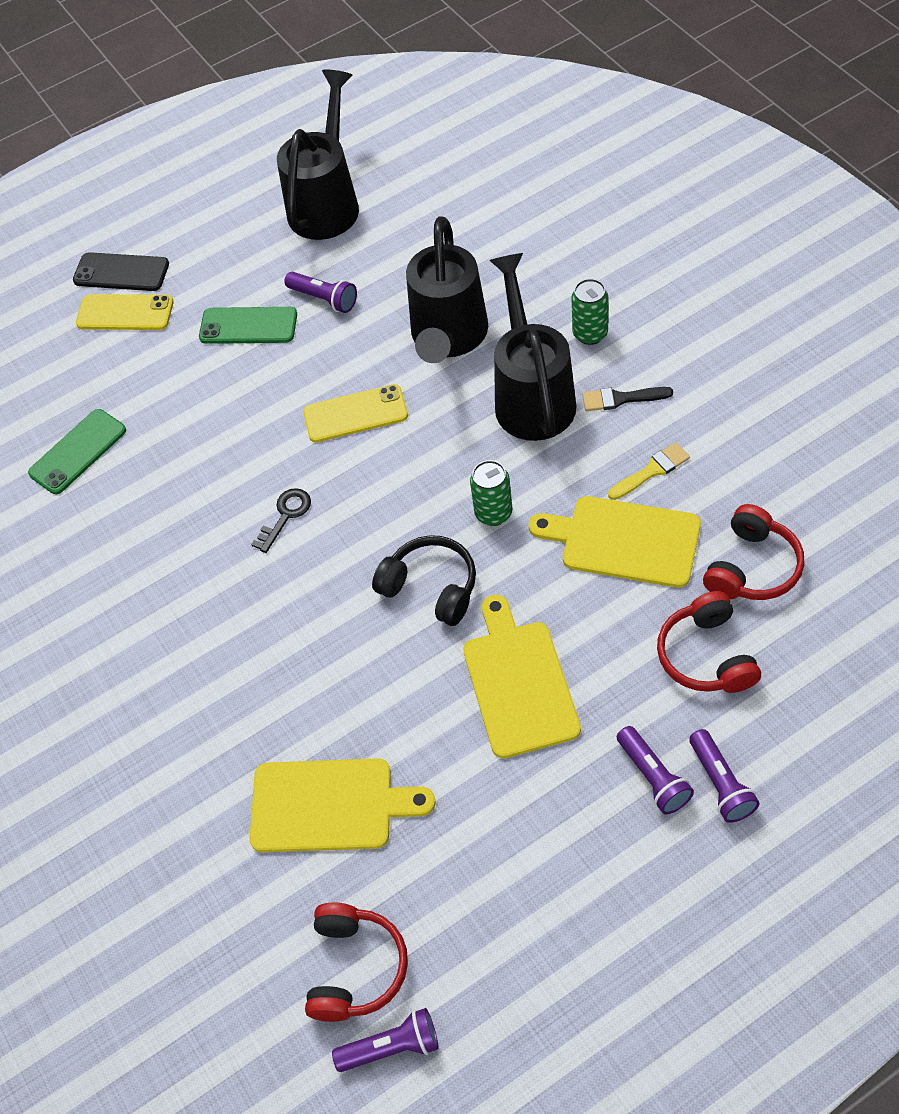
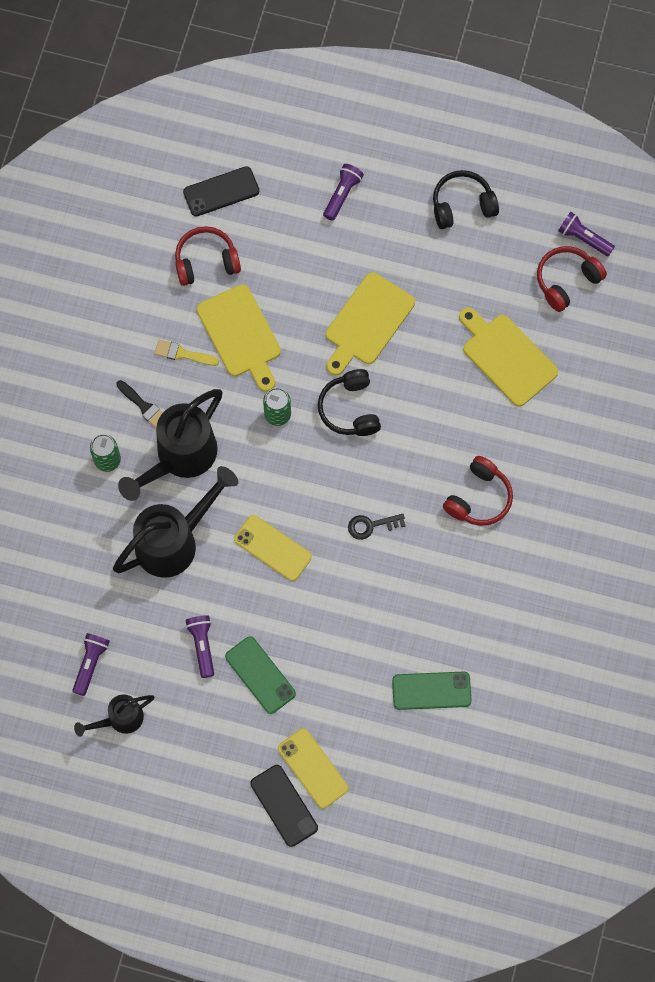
camera: 140 degrees left, 15 degrees up
(327, 203) = (120, 719): black watering can -> black watering can, size x0.55
(579, 924) = (462, 205): none -> black headphones
(653, 777) = (364, 225): purple flashlight -> purple flashlight (90, 664)
(706, 655) = (277, 247): red headphones -> red headphones (479, 498)
(840, 646) = (221, 192): none -> black phone

